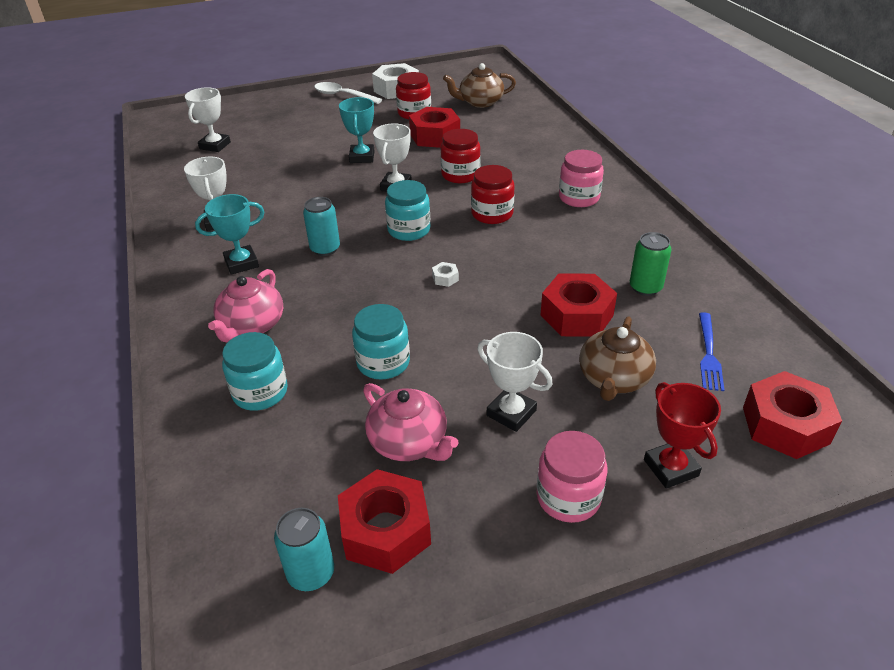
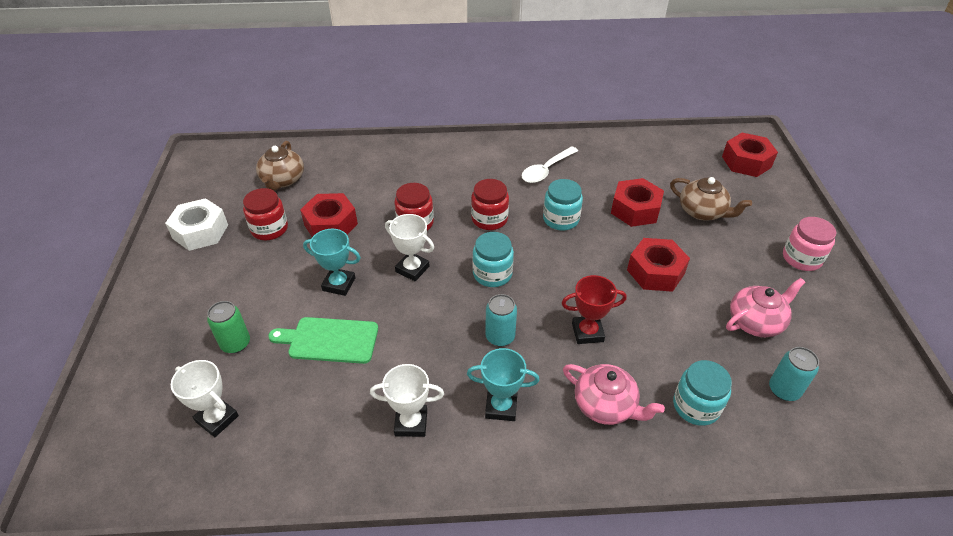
camera: 75 degrees left, 5 degrees up
(241, 263) = (501, 407): turquoise trophy -> turquoise trophy turned 75 degrees counterclockwise
(297, 168) = (329, 340): none -> green cutting board
(311, 573) = (871, 392): turquoise can -> turquoise can (784, 390)
(343, 96) = (176, 278): white spoon -> white spoon (546, 170)
(383, 362) = (670, 321): turquoise jar -> turquoise jar (561, 219)
(386, 530) = (833, 347): red nut -> red nut (655, 272)
(445, 278) = (572, 265): white nut -> none
(511, 413) = (730, 265): white trophy -> none
(579, 198) = (487, 168): pink jar -> none
(645, 287) = (612, 171): green can -> green can (235, 343)
(671, 468) = (778, 212): red trophy -> red trophy (587, 332)
(709, 354) = (685, 168): blue fork -> none

